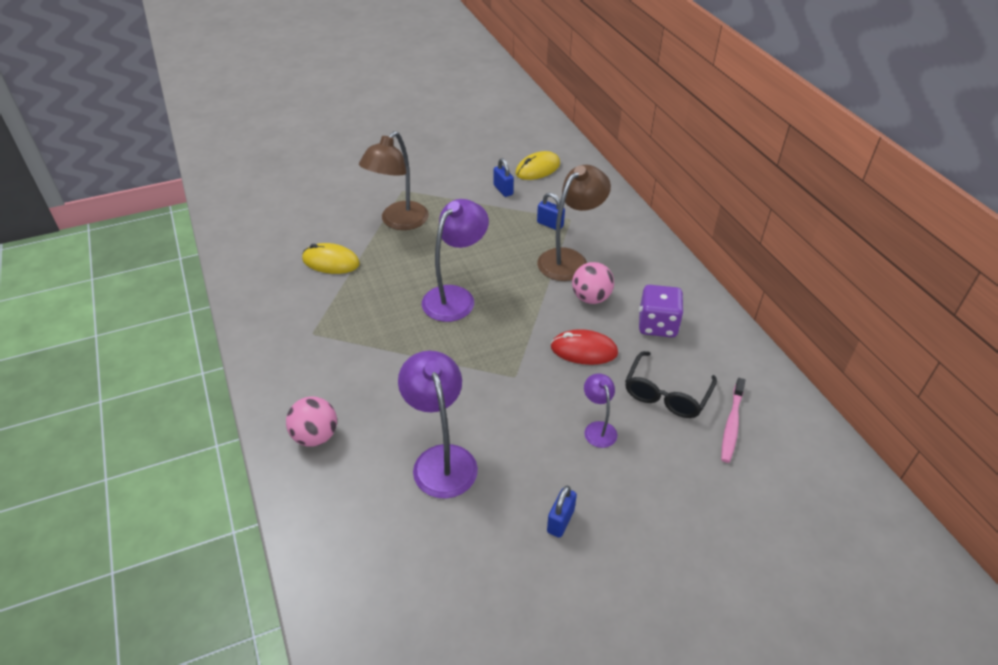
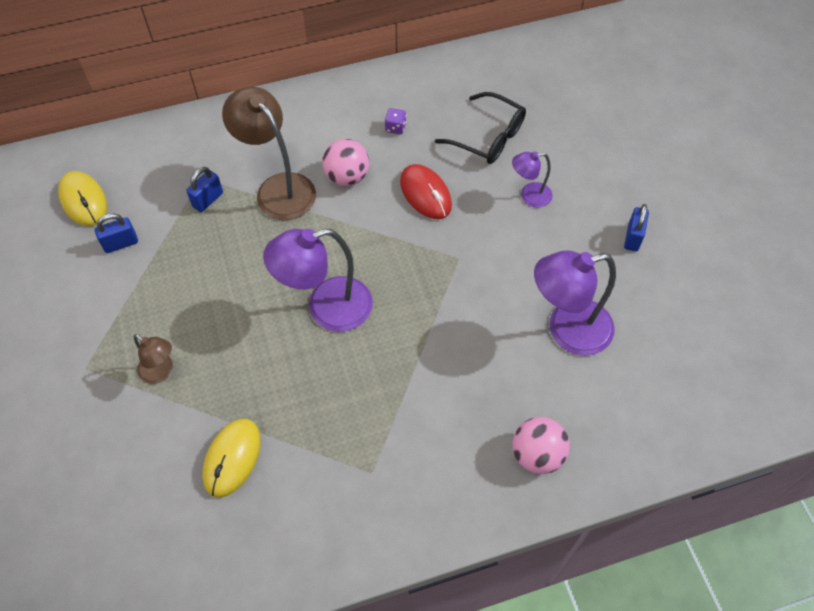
camera: 85 degrees left, 15 degrees up
(399, 222) = (161, 372): brown lamp -> brown lamp, size x0.53
(455, 297) = (326, 308): purple lamp -> purple lamp turned 60 degrees counterclockwise
(560, 521) = (633, 238): blue padlock -> blue padlock turned 75 degrees clockwise
(584, 350) = (425, 193): red mouse -> red mouse turned 45 degrees counterclockwise
(657, 325) = (395, 127): purple dice -> purple dice, size x0.46
(731, 424) = (526, 98): pink toothbrush -> none

